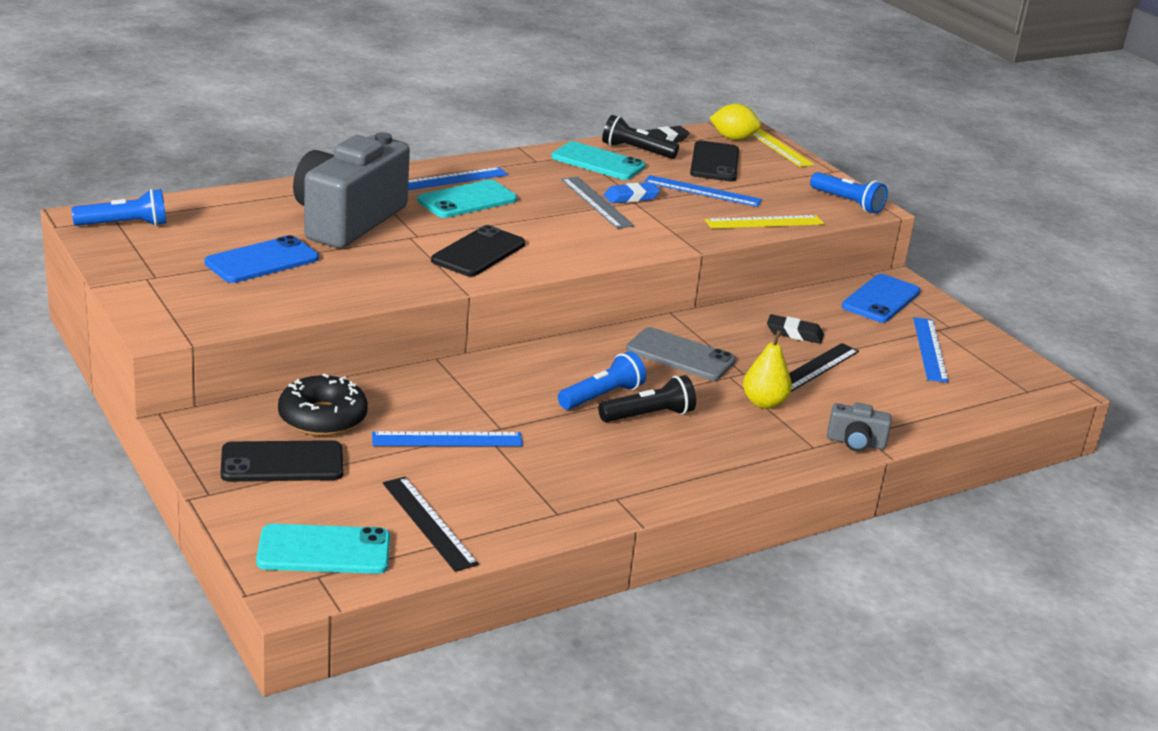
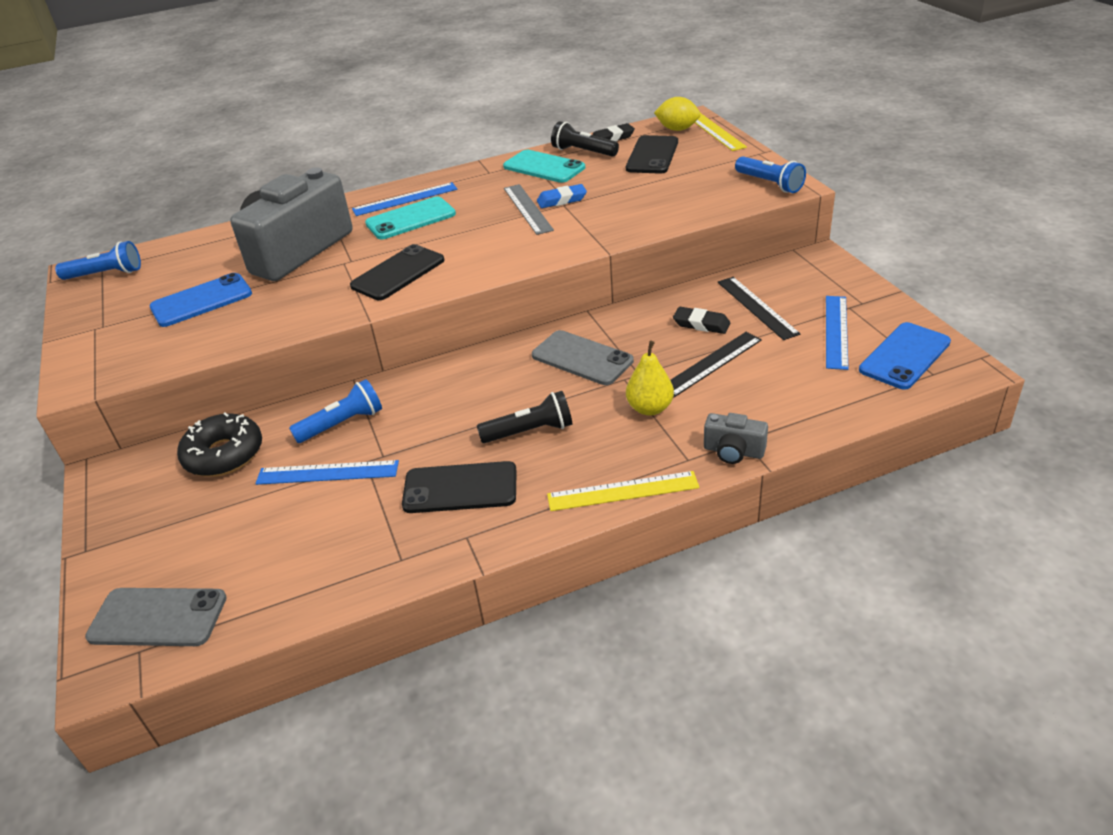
camera: 15 degrees right, 10 degrees up
(282, 463) = (166, 510): black phone -> black phone (460, 488)
(324, 550) = (158, 617): turquoise phone -> grey phone
(428, 523) = (270, 578): black ruler -> black ruler (756, 307)
(602, 396) = (491, 412): blue flashlight -> blue flashlight (342, 424)
(702, 191) = (631, 186): blue ruler -> none
(764, 222) = (681, 213): yellow ruler -> yellow ruler (623, 491)
(881, 299) = (797, 278): blue phone -> blue phone (904, 356)

